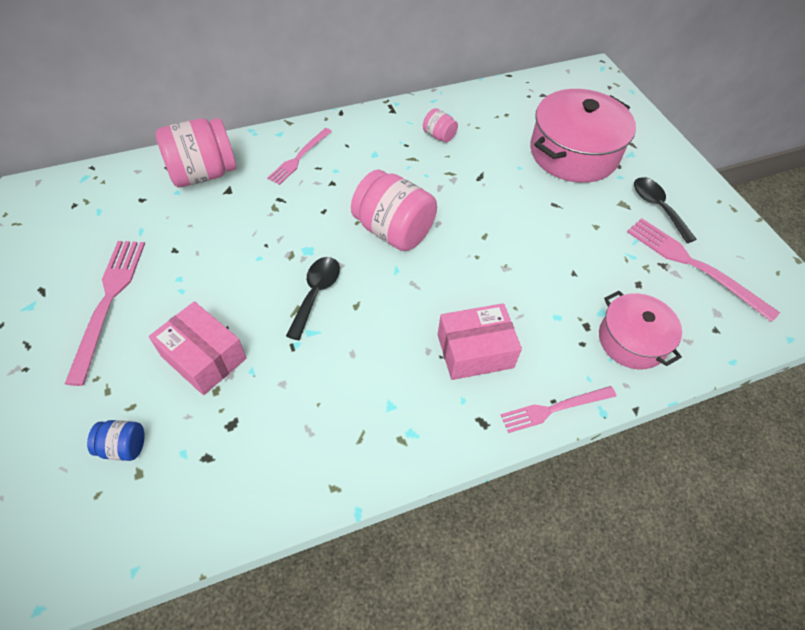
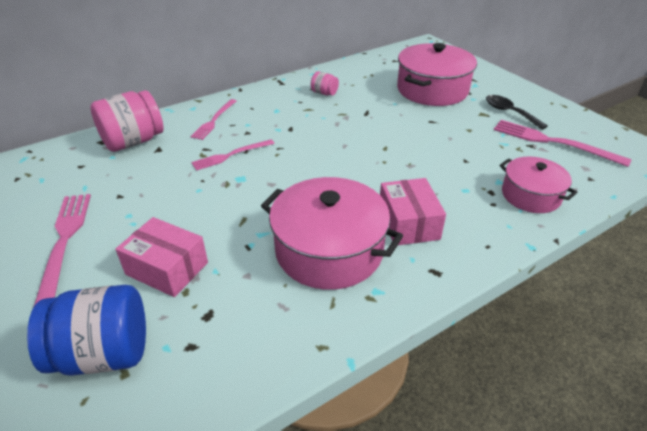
camera: 10 degrees left, 15 degrees down
(124, 447) = (104, 353): blue jar -> blue jar, size x2.09
(316, 293) = (257, 206): black spoon -> none
(376, 369) = (329, 250): none -> pink pot
(393, 231) = (309, 155): pink jar -> none
(475, 351) = (408, 223): pink box -> pink box turned 75 degrees counterclockwise
(554, 409) = (491, 251): pink fork -> pink fork (231, 155)

